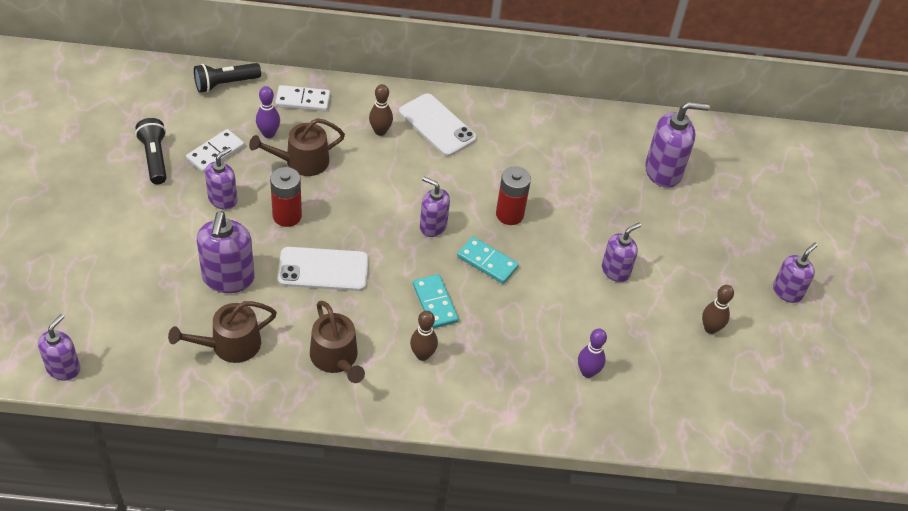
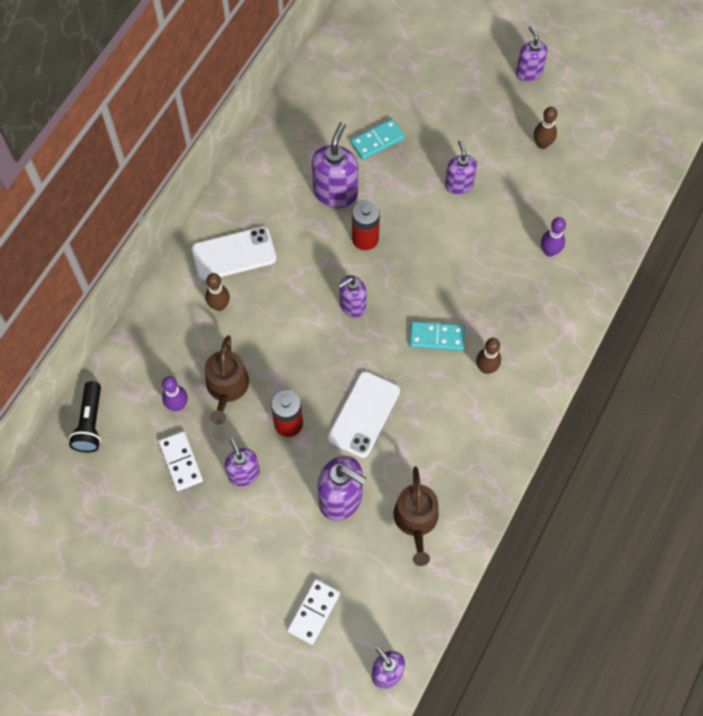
camera: 60 degrees left, 15 degrees up
(155, 158) = (162, 520): black flashlight -> none
(303, 100) = (147, 359): white domino -> white domino (313, 612)
(336, 358) = (463, 438): brown watering can -> none
(487, 262) = (410, 278): turquoise domino -> turquoise domino (377, 141)
(663, 171) = (369, 98): purple soap dispenser -> purple soap dispenser (335, 193)

